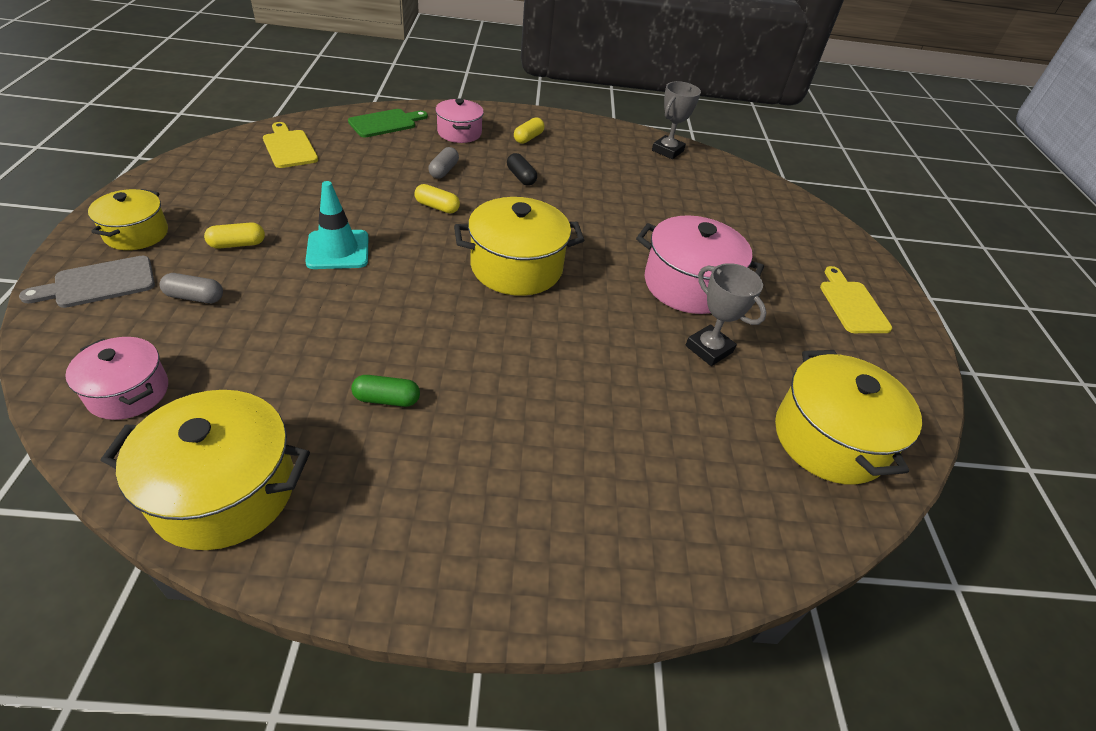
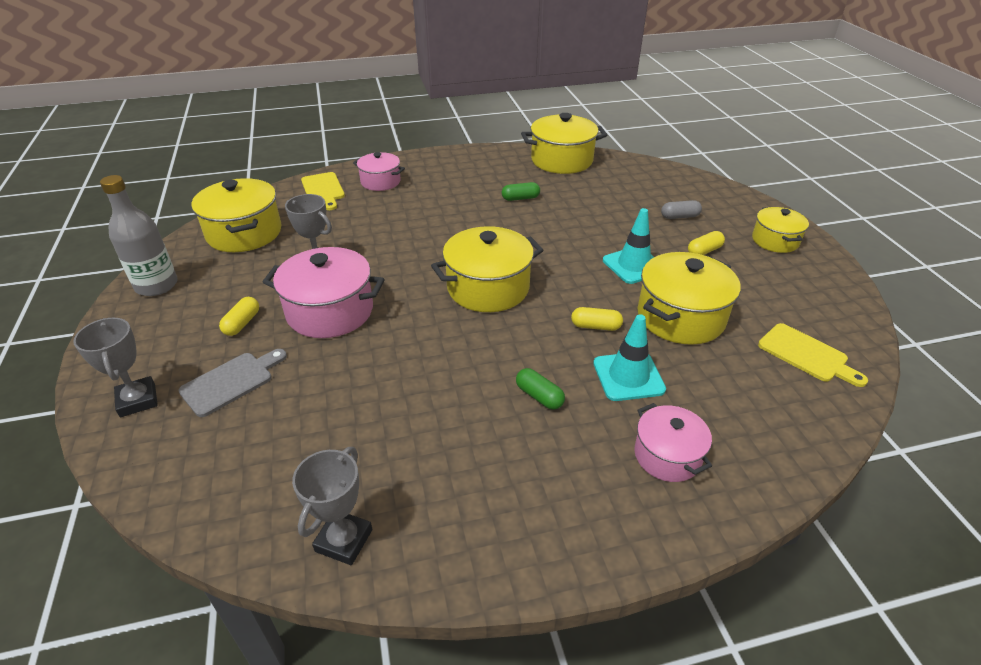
camera: 170 degrees right, 5 degrees down
(99, 283) = (741, 211): grey cutting board -> grey cutting board (231, 382)
(128, 392) = (646, 176): pink pot -> pink pot (380, 182)
(353, 194) = (680, 317): none -> yellow pot
(385, 123) = (769, 438): green cutting board -> none
(444, 171) = (628, 376): grey capsule -> turquoise traffic cone
(521, 177) = (539, 396): black capsule -> green capsule
(528, 138) = (571, 483): yellow capsule -> yellow capsule (242, 323)
(836, 251) = (138, 400): none -> grey trophy
(852, 304) = (163, 334): yellow cutting board -> yellow cutting board (323, 190)
(899, 370) = (156, 285): none -> grey bottle

